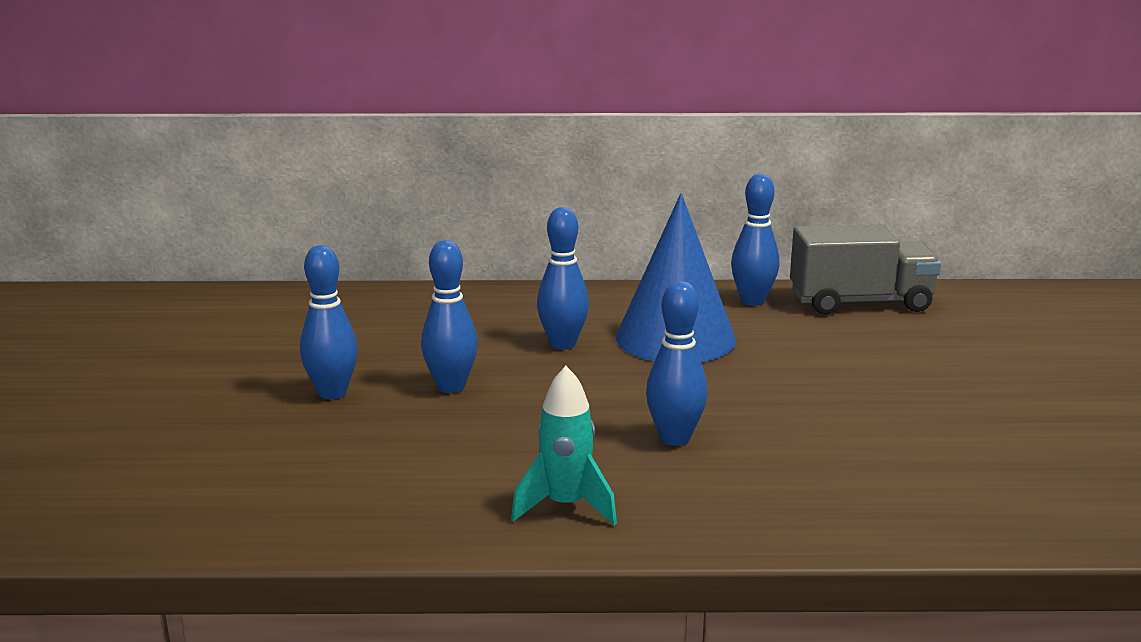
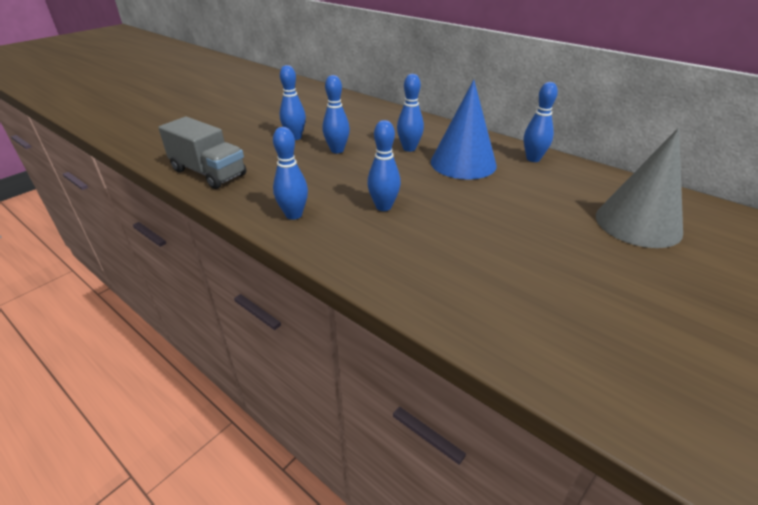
camera: 40 degrees right, 15 degrees up
(566, 506) = (294, 215): turquoise rocket -> blue bowling pin
(860, 302) = (594, 179): grey truck -> grey truck (208, 173)
(980, 338) = (638, 223): none -> grey cone

